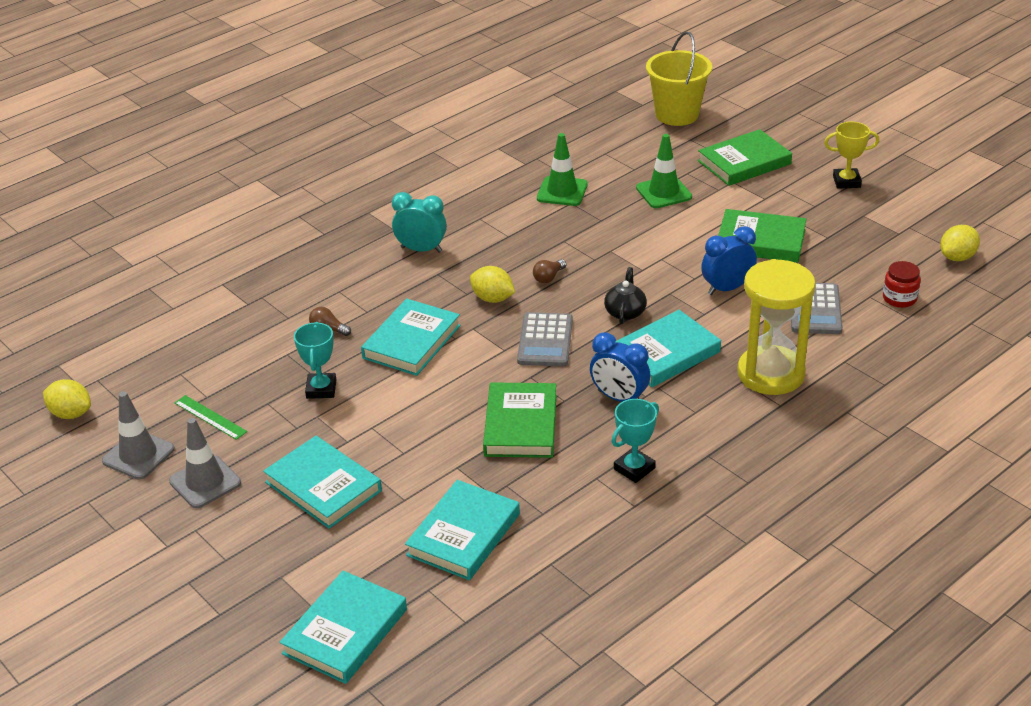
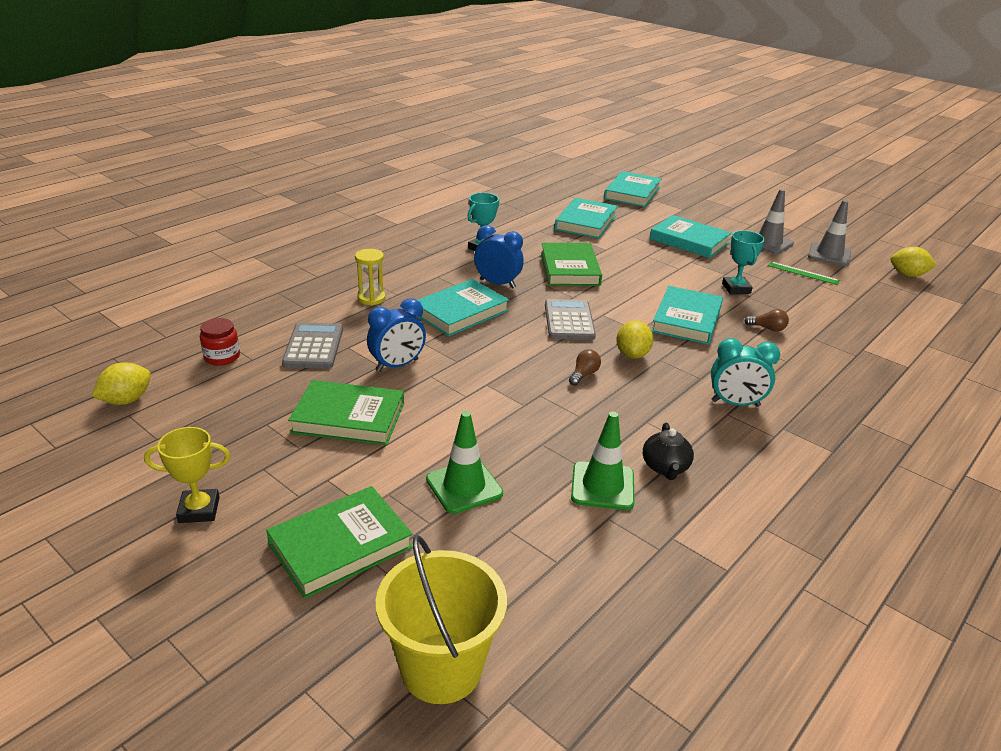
camera: 170 degrees right, 5 degrees down
(492, 298) = (632, 354): yellow lemon -> yellow lemon turned 75 degrees clockwise
(625, 312) = (500, 343): black teapot -> black teapot (665, 467)
(770, 374) = (371, 298): yellow hourglass -> yellow hourglass, size x0.49

